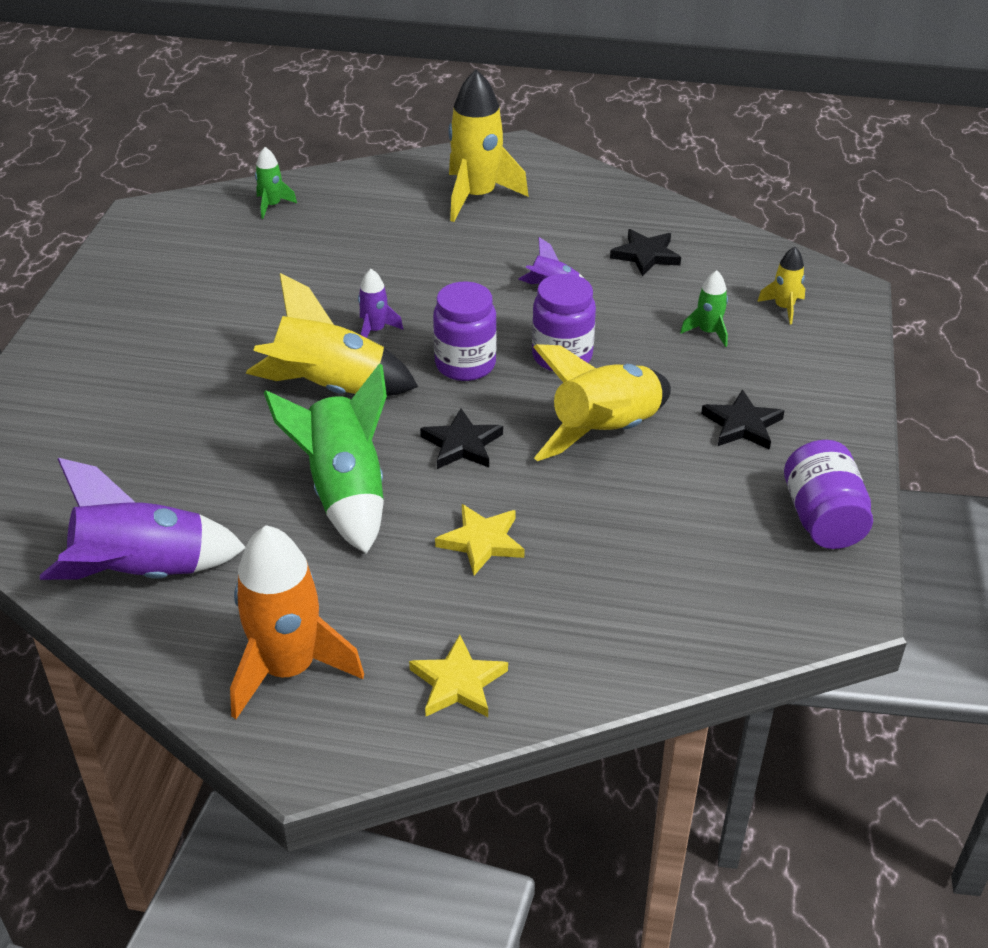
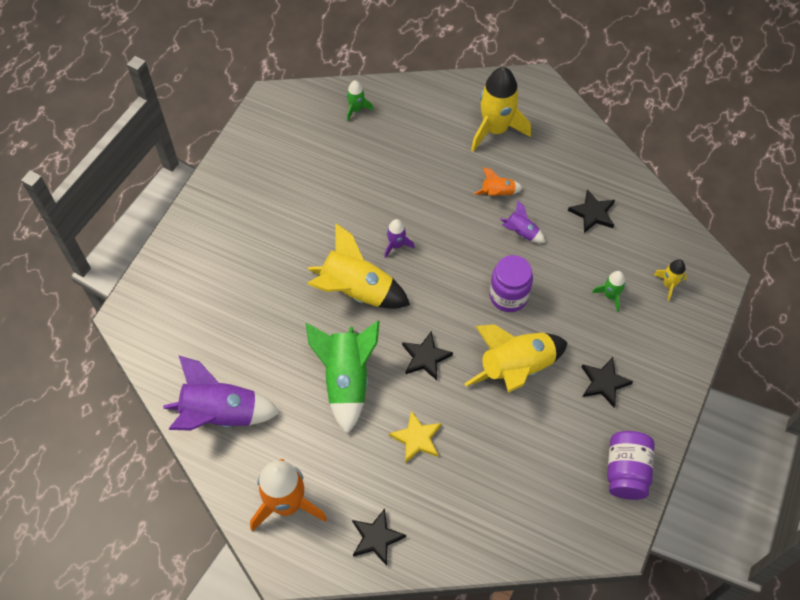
camera: 15 degrees right, 20 degrees up
(458, 683) = (376, 538): yellow star -> black star
(465, 364) = (445, 289): purple jar -> none
(504, 256) = (497, 193): none -> orange rocket

